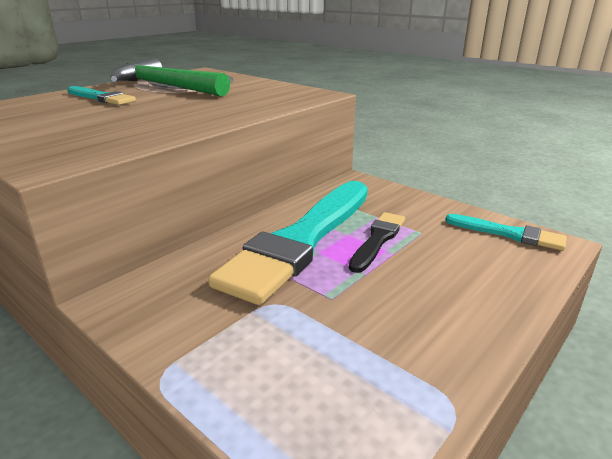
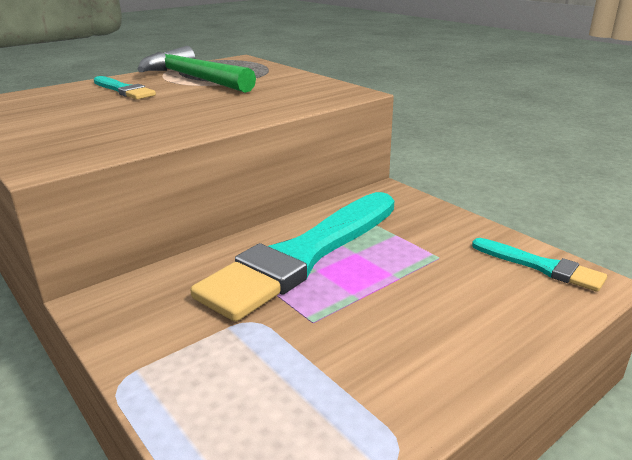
camera: 10 degrees right, 0 degrees up
(378, 240) = (386, 261): black brush -> none

